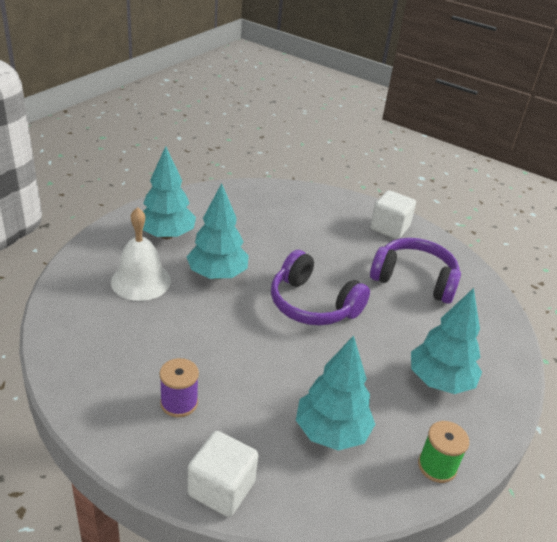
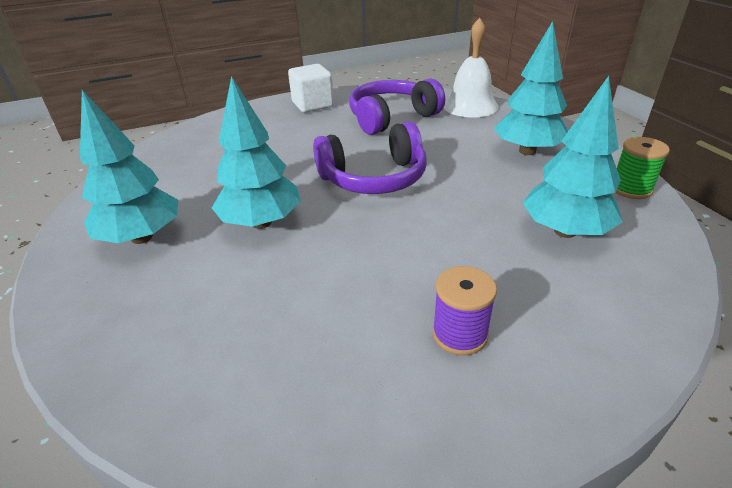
camera: 50 degrees left, 0 degrees up
(141, 281) = (200, 291): white bell -> white bell (470, 106)
(221, 488) = (624, 345): white cube -> none

